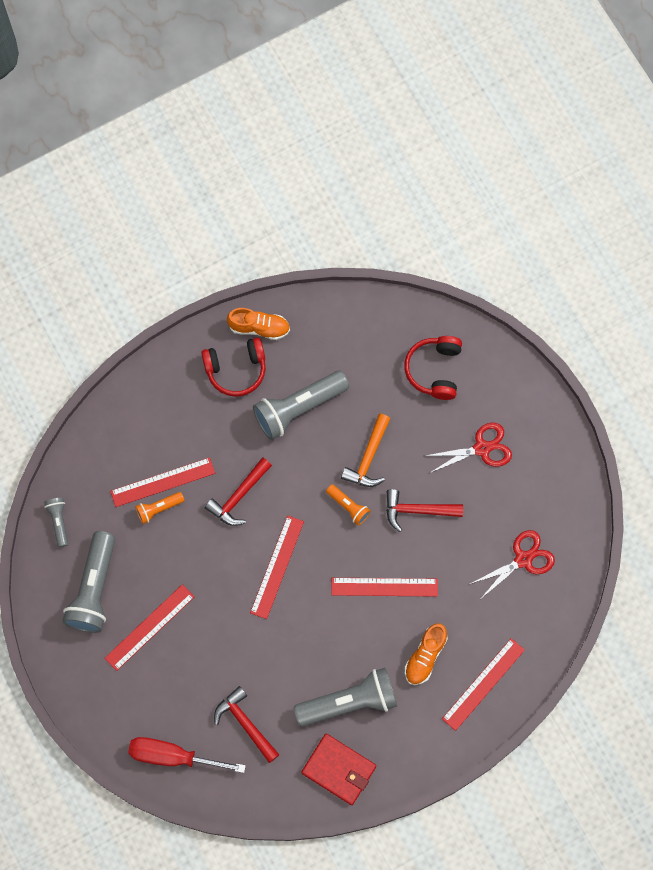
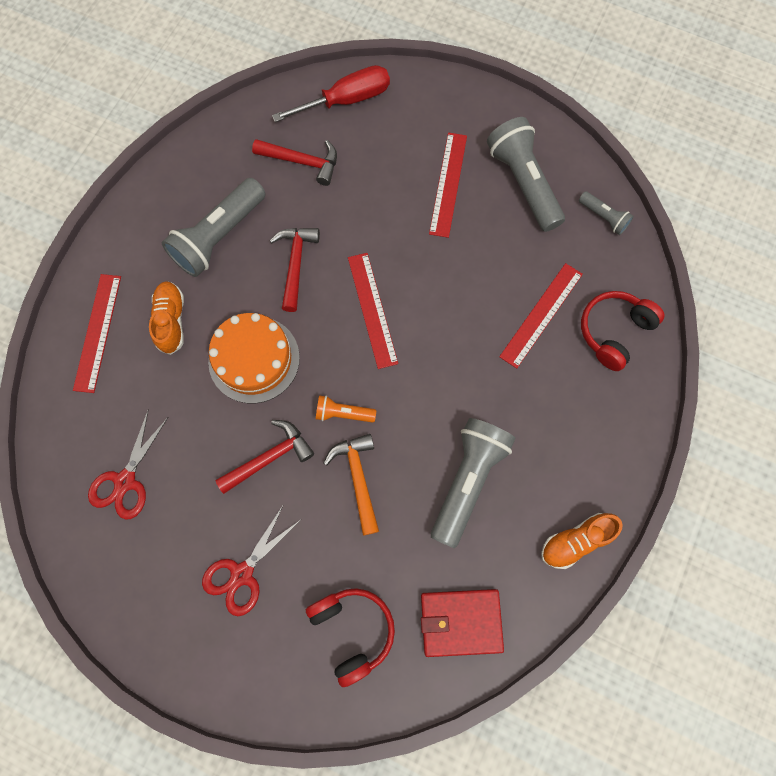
camera: 145 degrees right, 0 degrees up
(159, 509) = (524, 288): orange flashlight -> none
(236, 370) = (562, 476): red headphones -> red headphones (614, 331)
(238, 496) = (459, 350): red hammer -> red hammer (295, 264)
(339, 770) = (191, 177): red wallet -> red wallet (460, 621)
(384, 587) = (254, 359): red ruler -> orange cake

